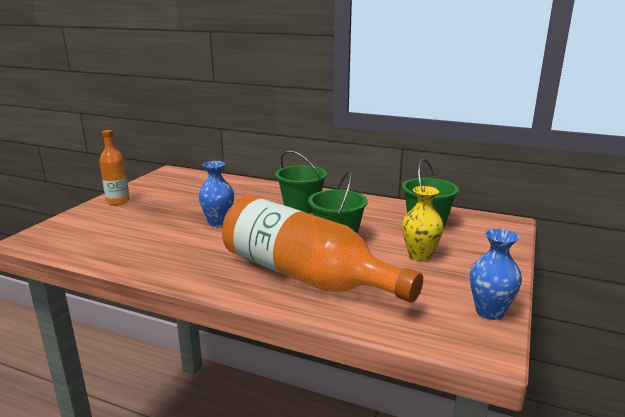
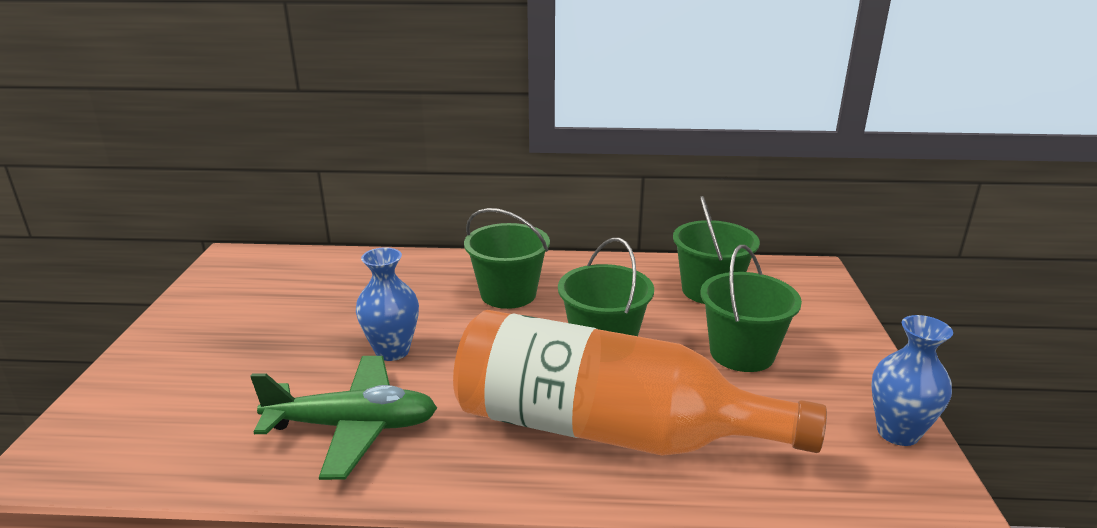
camera: 20 degrees left, 5 degrees up
(118, 201) = (172, 339): orange bottle -> none
(174, 250) = (353, 427): none -> green plane
(419, 256) = (742, 353): yellow vase -> green bucket

